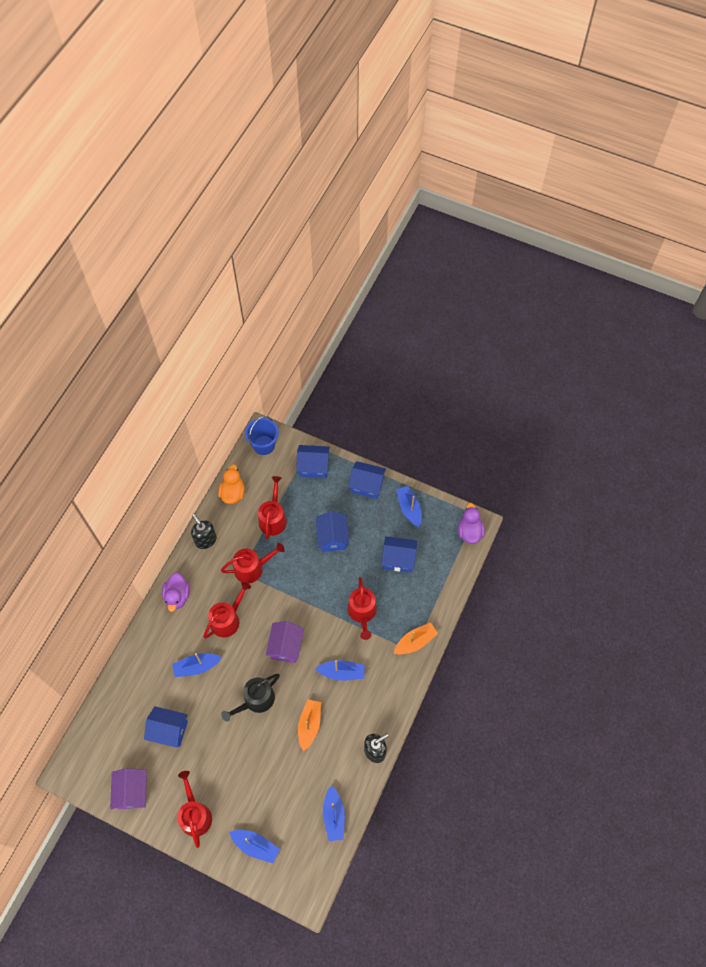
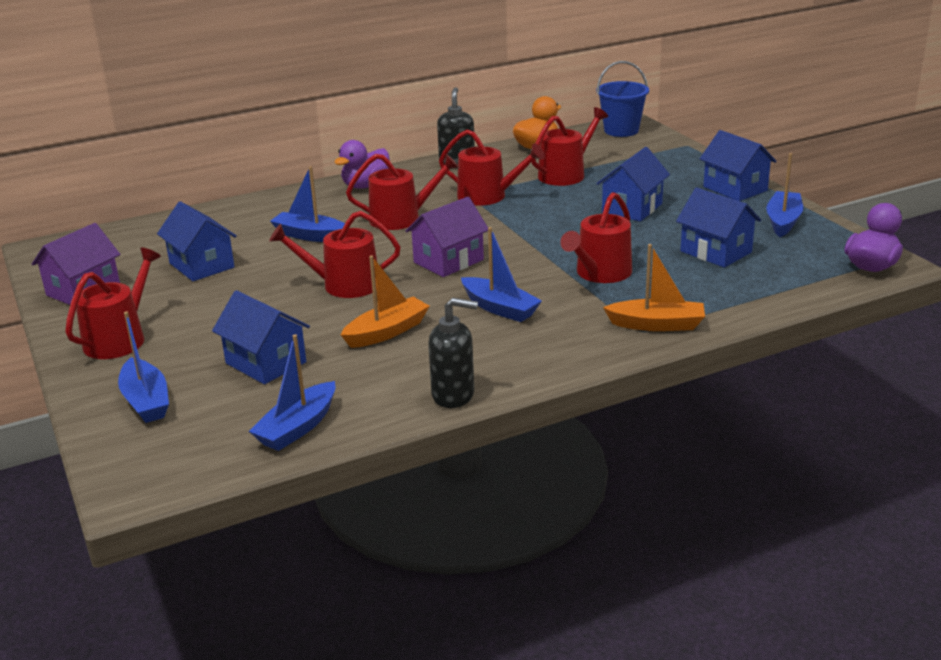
camera: 40 degrees right, 35 degrees down
(256, 700) = (344, 285): black watering can -> red watering can
(313, 466) = (671, 158): blue house -> blue house (266, 363)

